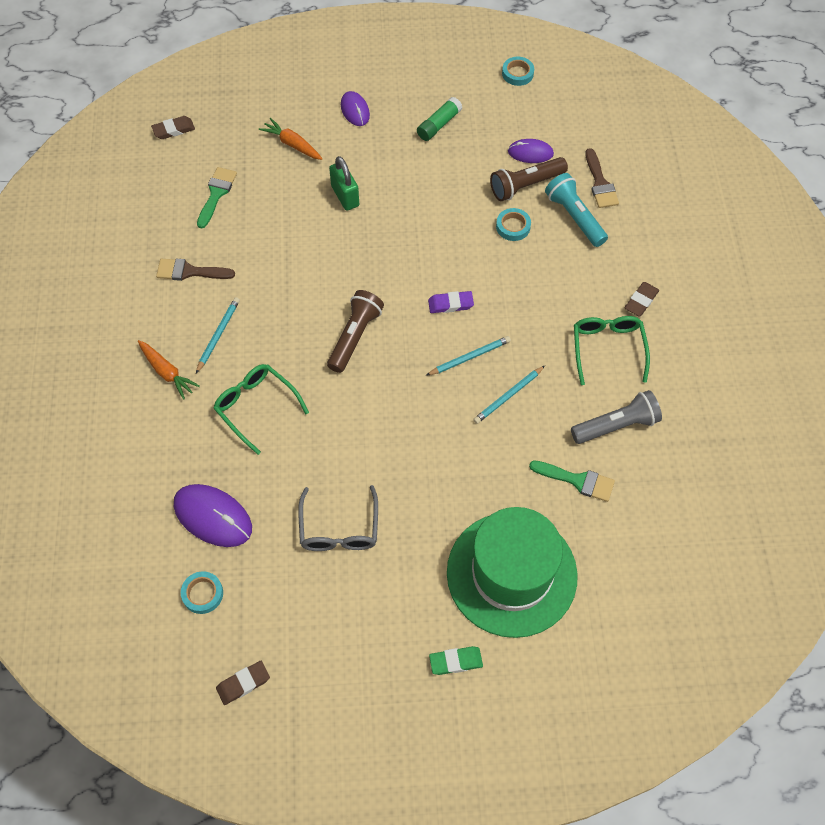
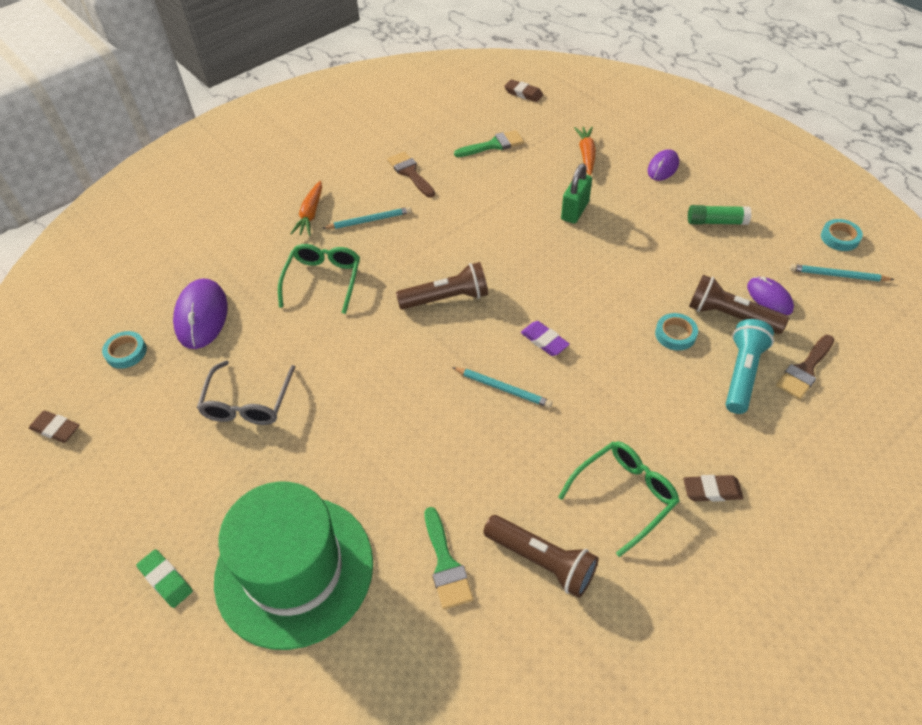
camera: 55 degrees right, 10 degrees down
(339, 529) = (248, 403): grey glasses -> grey glasses turned 45 degrees counterclockwise
(508, 396) = (489, 444): turquoise pencil -> turquoise pencil (838, 275)
(616, 426) = (542, 561): grey flashlight -> brown flashlight

